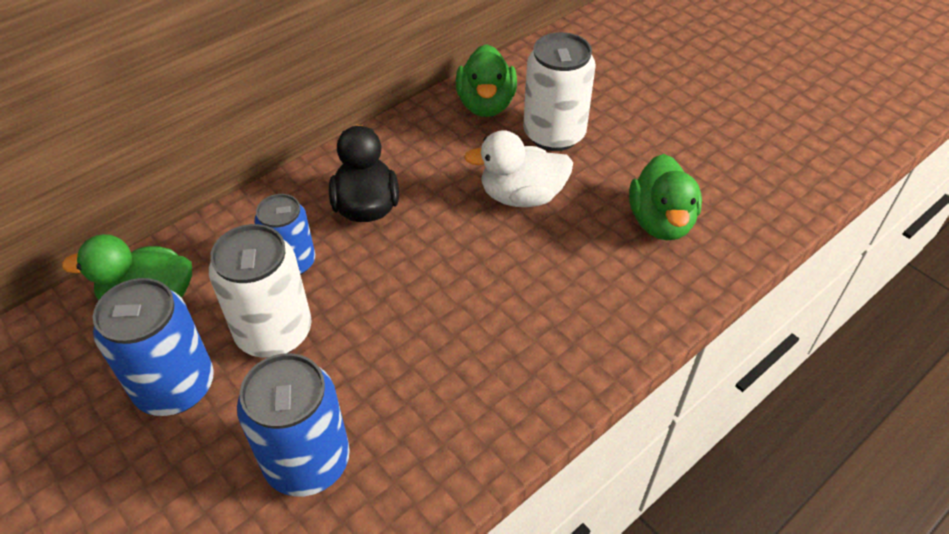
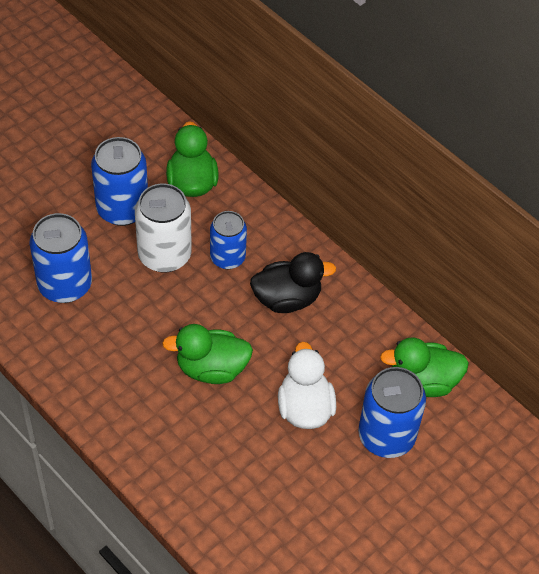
camera: 85 degrees right, 5 degrees up
(554, 134) = (386, 436): white can -> blue can
(660, 222) = (279, 514): green duck -> green duck (211, 369)

